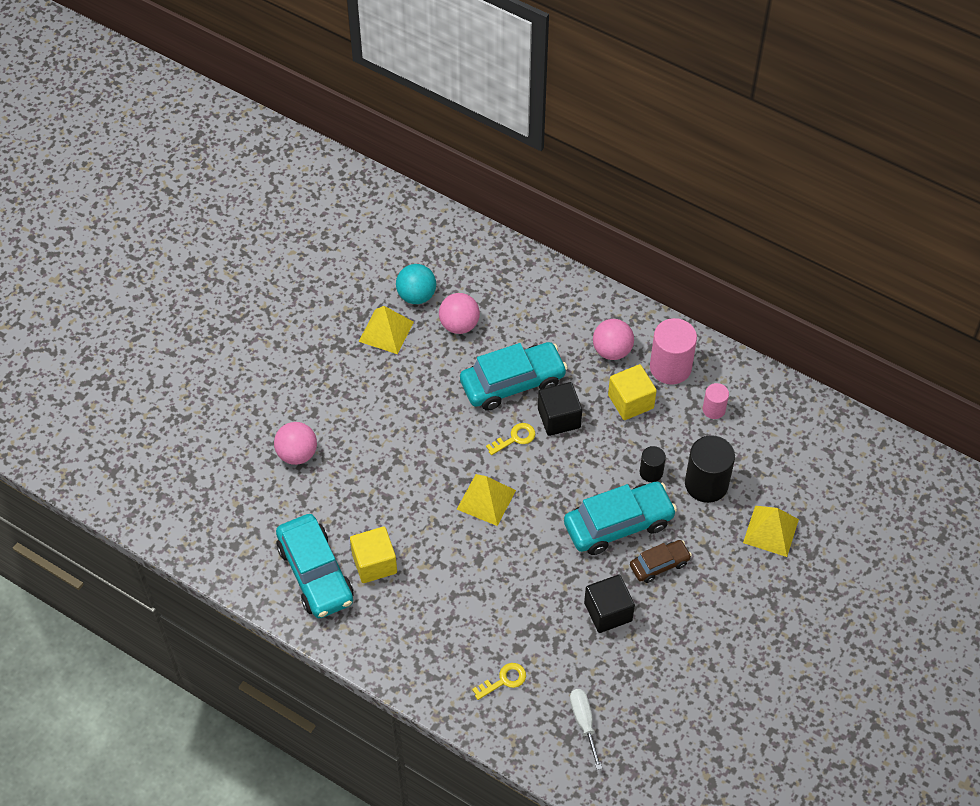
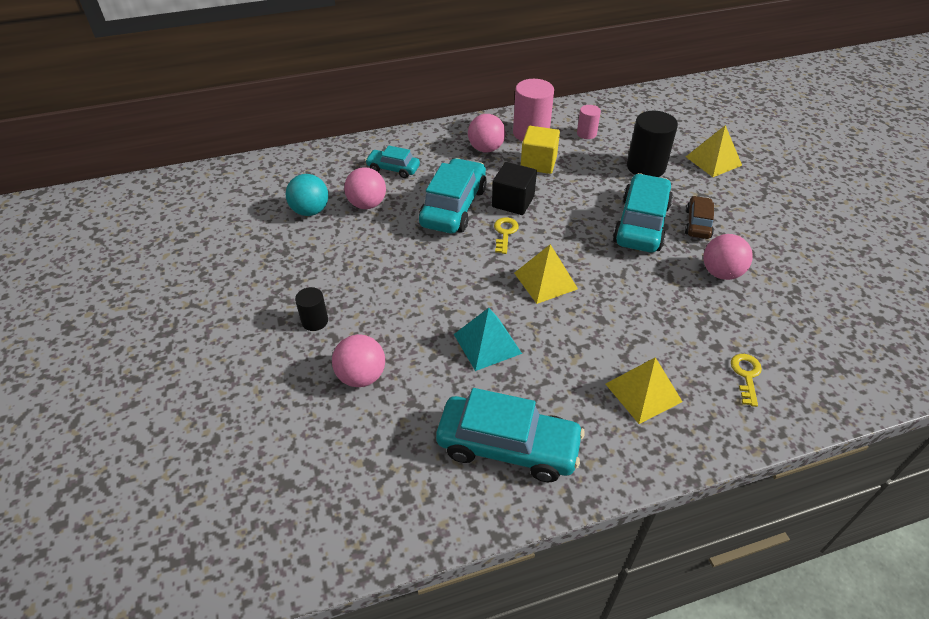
camera: 50 degrees left, 10 degrees down
(374, 563) = (539, 392): yellow cube -> none
(386, 331) = (317, 245): yellow pyramid -> yellow pyramid (643, 392)
(389, 504) = (487, 343): none -> turquoise pyramid
(519, 307) = (393, 169): none -> turquoise car
(584, 723) = (828, 348): white screwdriver -> none
(608, 612) = (721, 273): black cube -> pink ball
(651, 472) = (610, 185): black cylinder -> black cylinder (315, 321)

